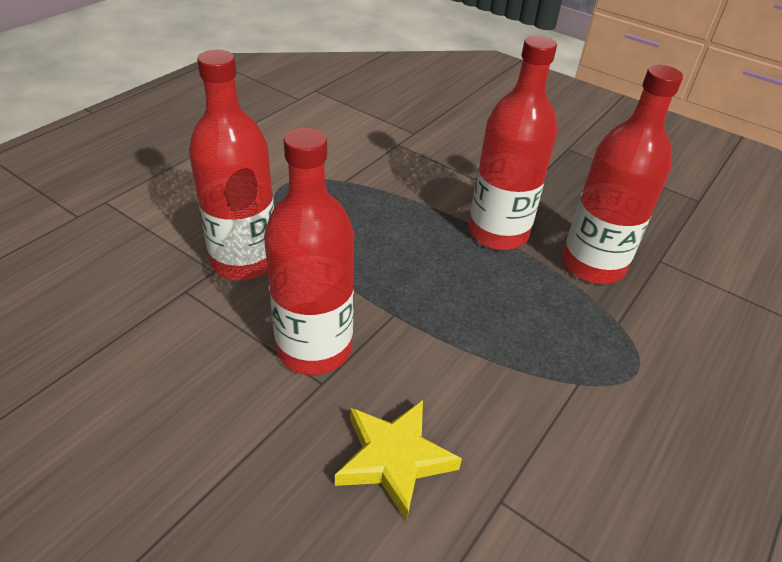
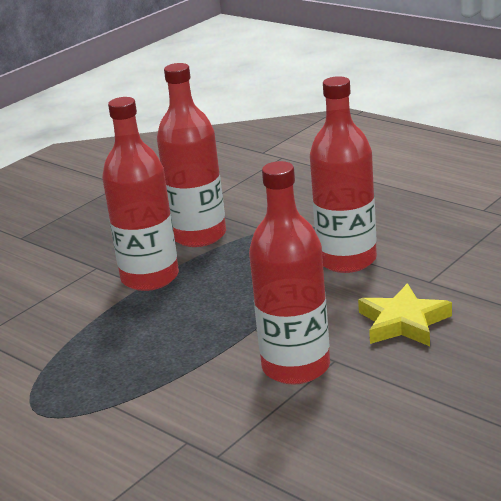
camera: 80 degrees left, 15 degrees down
(244, 261) = (173, 422): red bottle -> red bottle (347, 260)

